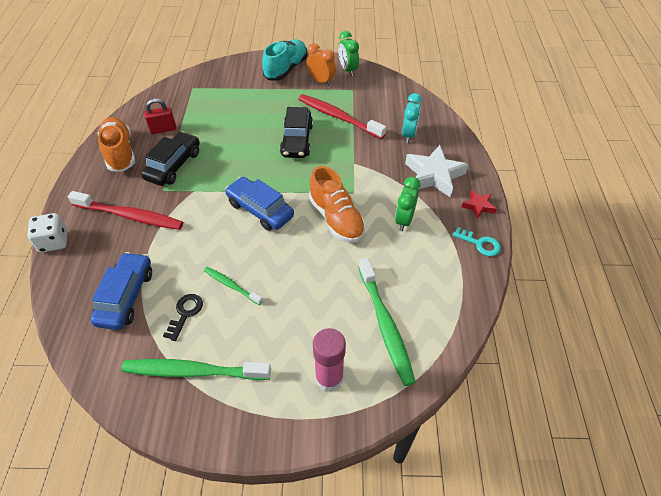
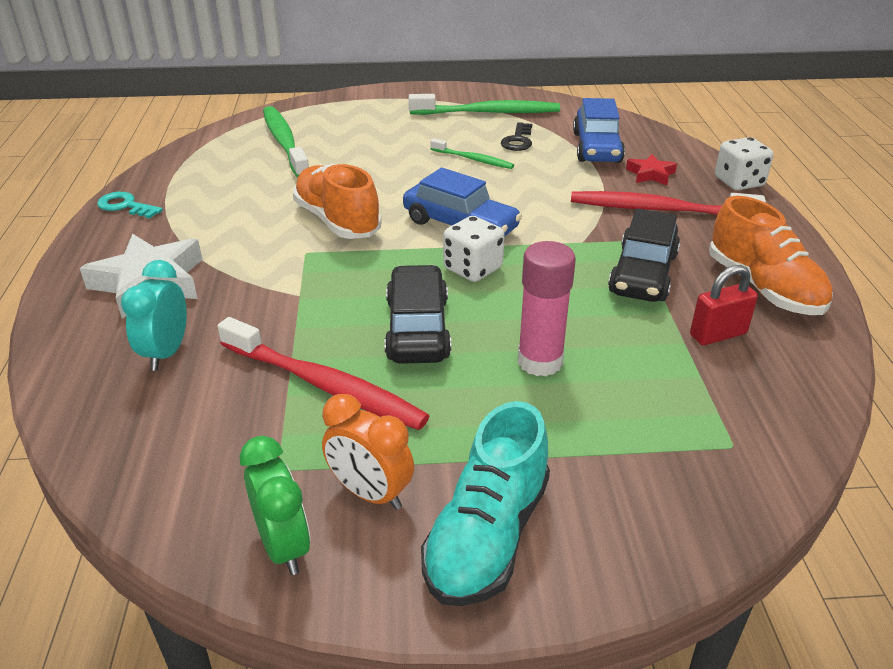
camera: 175 degrees right, 15 degrees down
(262, 174) = (472, 269): none -> white dice
(329, 378) = (350, 114): pink glue stick -> pink glue stick (540, 361)
(404, 220) = (229, 224): green clock -> none
(478, 206) = (96, 245): red star -> red star (650, 174)

